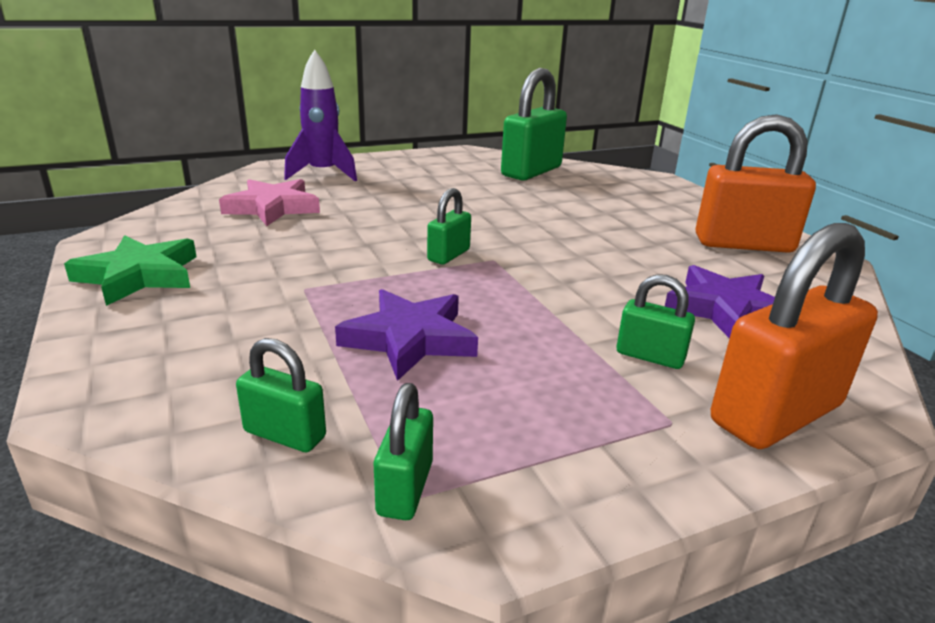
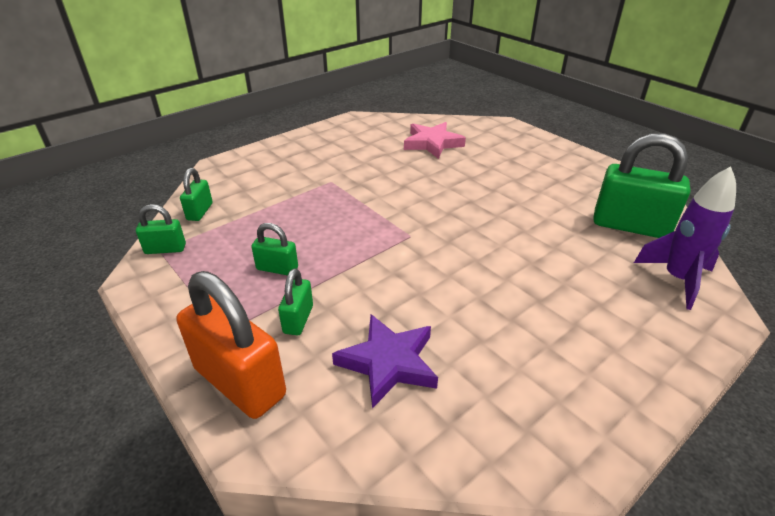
camera: 75 degrees right, 10 degrees up
(139, 276) = (322, 139): green star -> none
(323, 174) = (509, 142): purple rocket -> purple rocket (677, 279)
(409, 339) = (288, 225): purple star -> none
(448, 255) = (405, 217): green padlock -> green padlock (277, 268)
(743, 244) = (558, 384): orange padlock -> none

